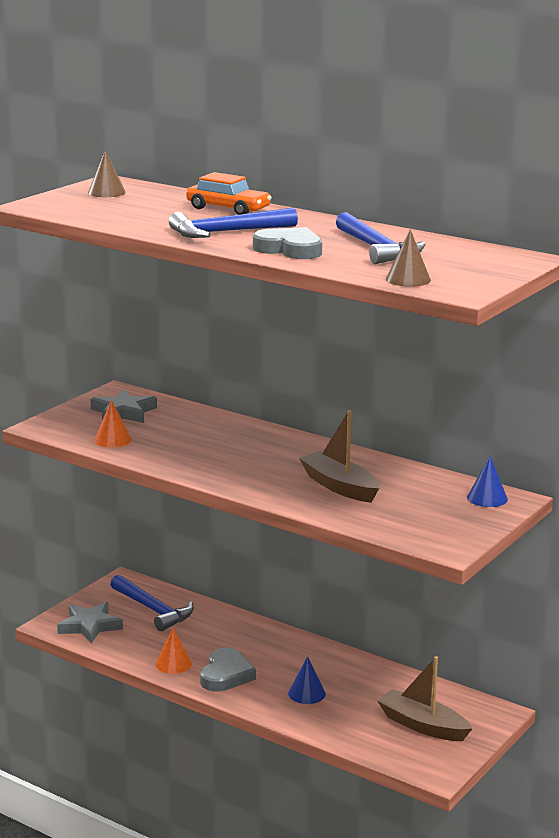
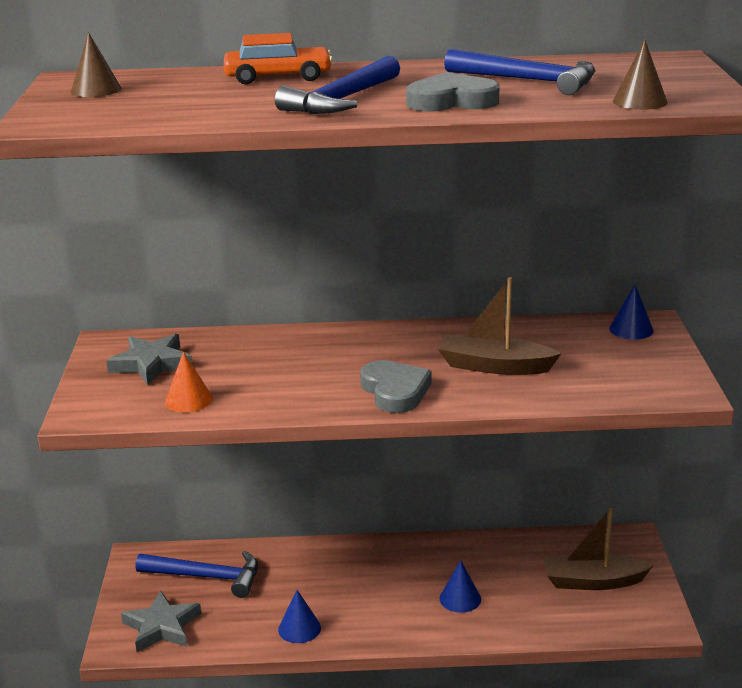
camera: 35 degrees left, 5 degrees up
(173, 664) = (299, 628): orange cone -> blue cone
(226, 675) = (364, 615): grey heart -> grey heart (395, 391)

